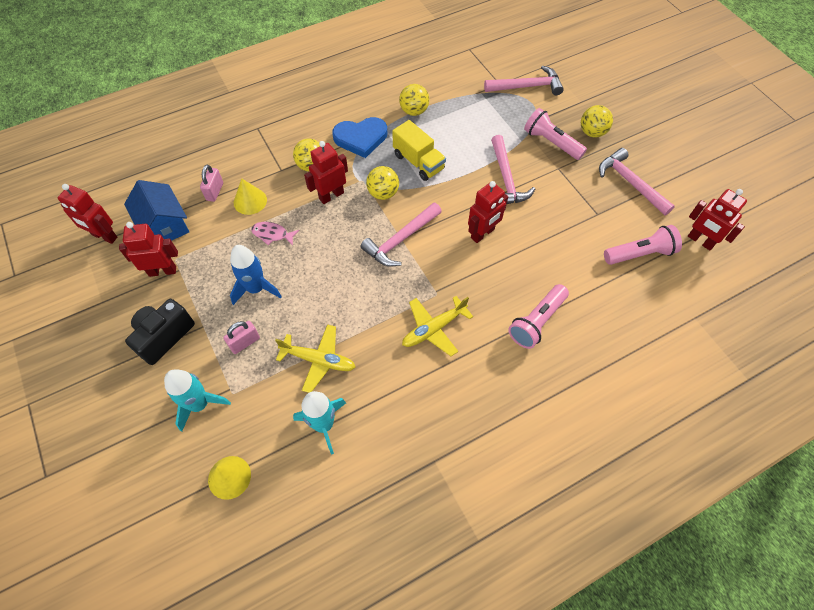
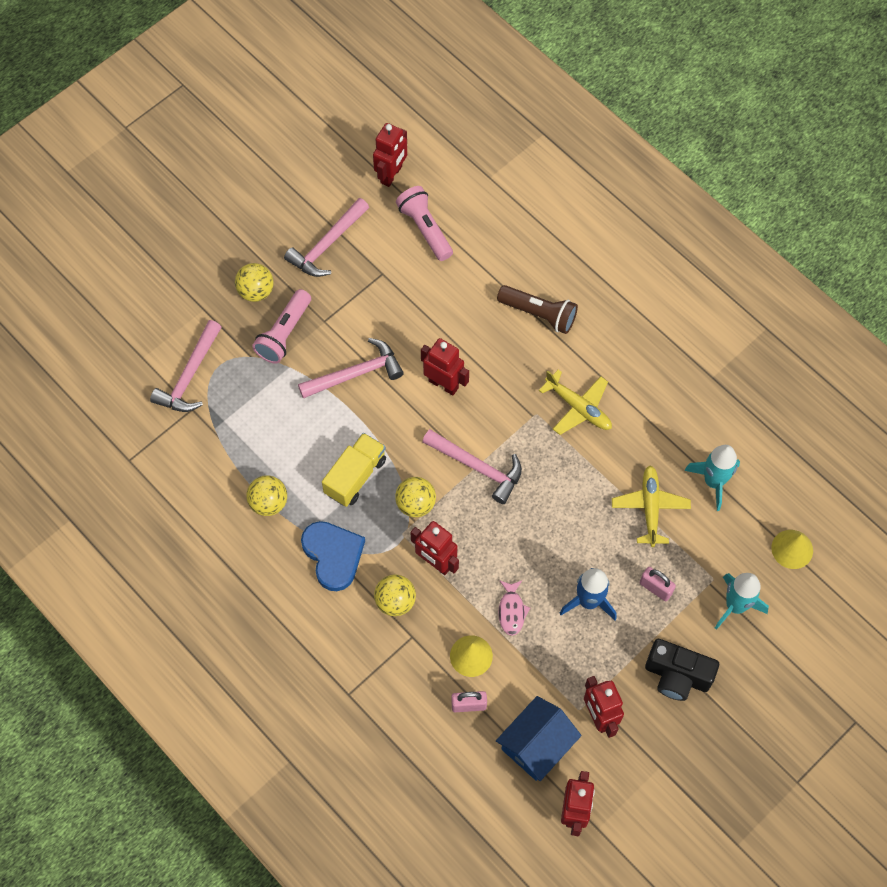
camera: 105 degrees left, 5 degrees up
(526, 86) = (190, 375): pink hammer -> pink hammer turned 135 degrees counterclockwise
(536, 322) = (539, 314): pink flashlight -> brown flashlight

